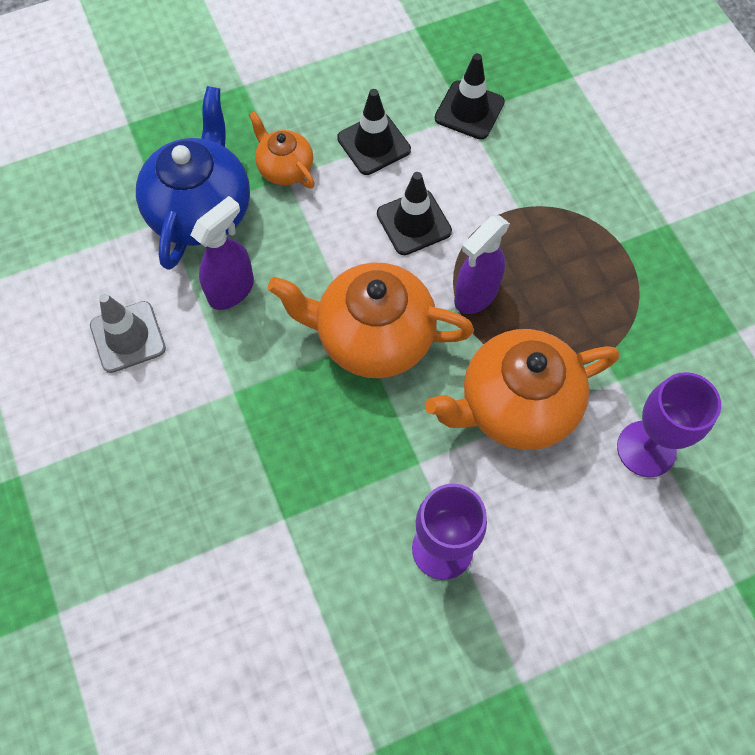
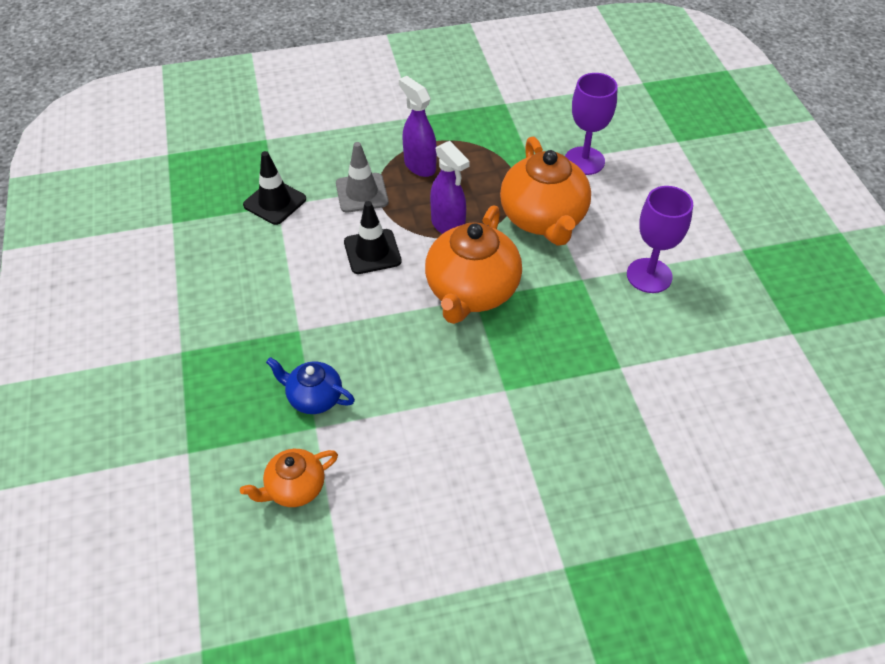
camera: 80 degrees left, 15 degrees down
(128, 337) = (435, 467): grey traffic cone -> grey traffic cone (362, 193)
(201, 210) = (314, 397): blue teapot -> blue teapot, size x0.54
(232, 290) = (405, 382): purple spray bottle -> purple spray bottle (419, 165)
(285, 168) = (289, 330): orange teapot -> orange teapot (295, 488)
(374, 144) = (286, 266): black traffic cone -> none

